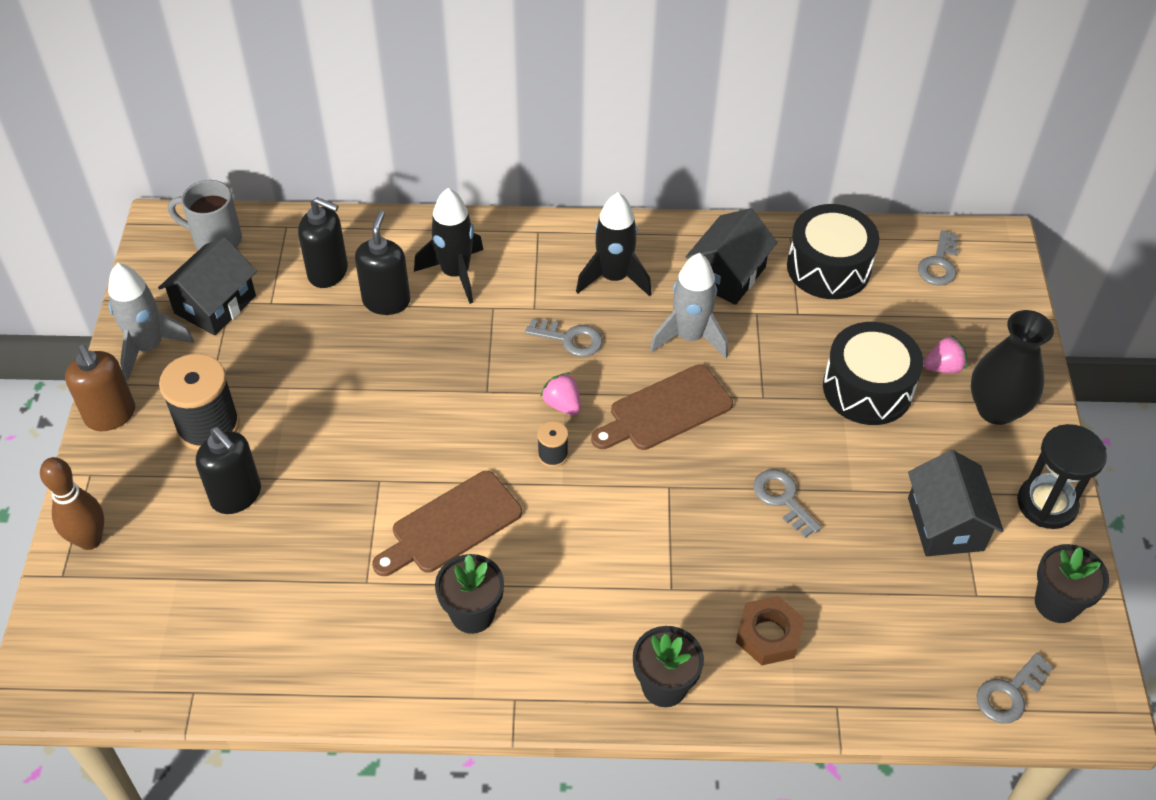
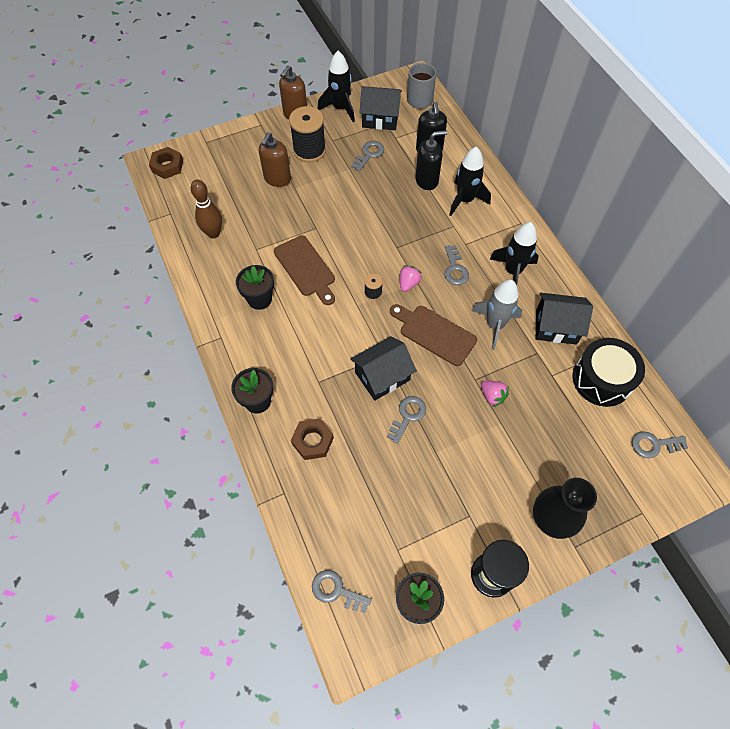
camera: 65 degrees right, 10 degrees up
(73, 660) = (167, 166): none -> brown nut
(90, 540) = (227, 141): brown bowling pin -> brown bowling pin (213, 233)
(149, 347) = (340, 108): grey rocket -> black rocket
(236, 496) = (277, 179): black soap dispenser -> brown soap dispenser
(279, 350) = (369, 154): none -> grey key
(451, 525) = (306, 268): brown cutting board -> brown cutting board turned 150 degrees counterclockwise
(867, 388) = (518, 435): black drum -> none
(943, 367) = (565, 475): pink strawberry -> pink strawberry (492, 396)
(945, 524) = (440, 514): black house -> black house (382, 376)

